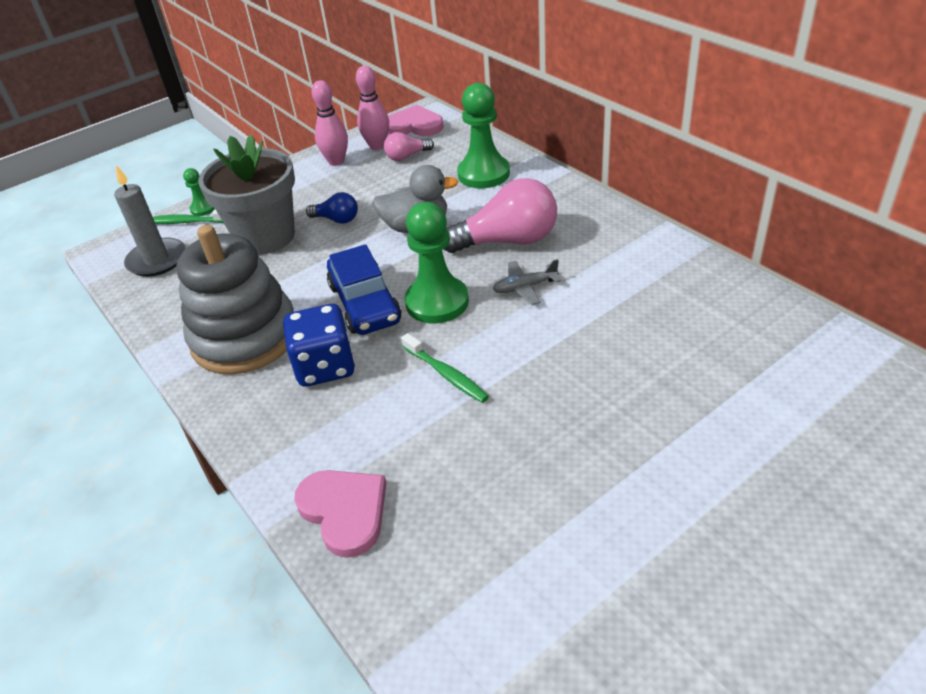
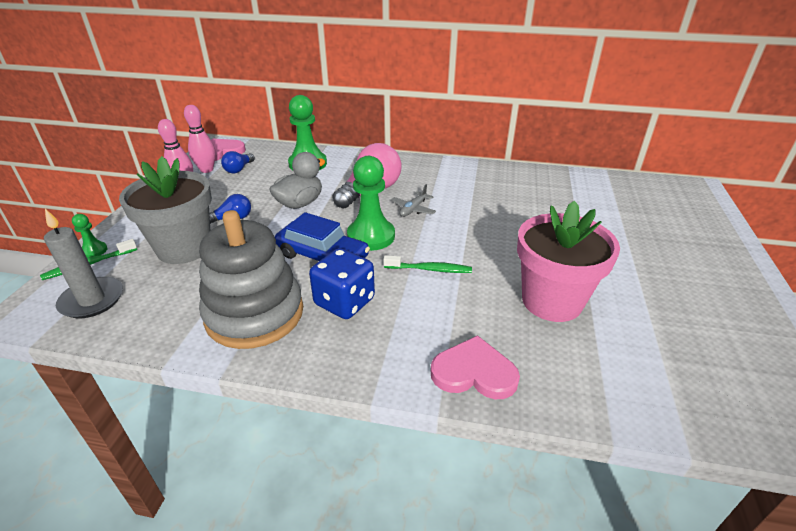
camera: 45 degrees left, 5 degrees down
(407, 156) = (239, 169): pink light bulb -> blue light bulb
(527, 489) = (552, 301): none -> pink flower pot

